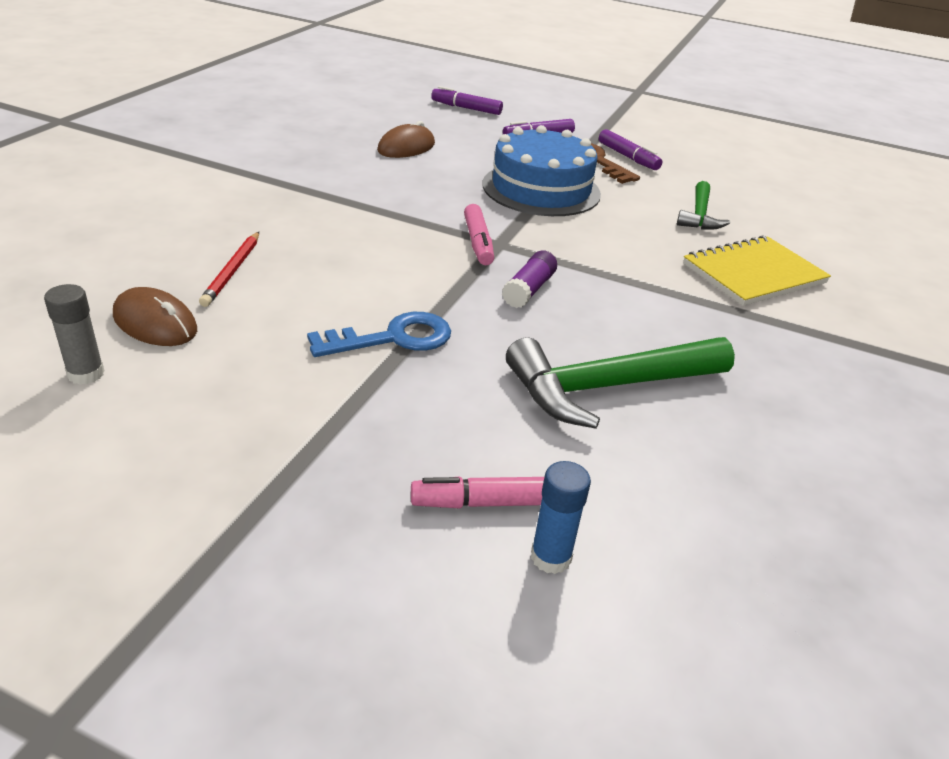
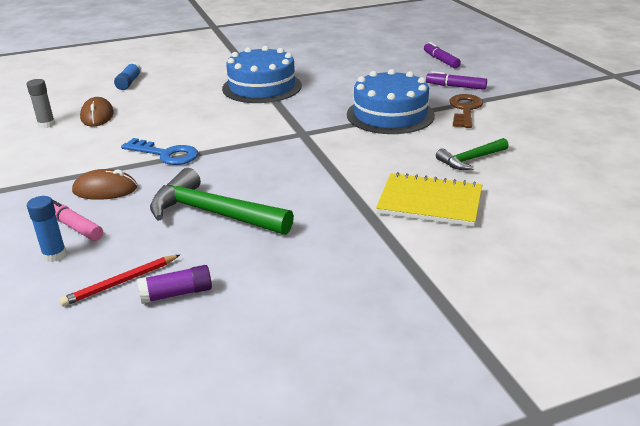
camera: 50 degrees right, 5 degrees down
(96, 250) = (129, 82): none -> blue glue stick
(232, 271) = (159, 106): red pencil -> red pencil (121, 282)
(327, 197) = (262, 87): none -> blue cake
(406, 147) = (354, 73): brown mouse -> brown mouse (105, 189)
(478, 242) = (292, 129): pink marker -> none
(528, 290) = (270, 159): purple glue stick -> purple glue stick (177, 293)
(628, 157) = (497, 113): purple marker -> none

